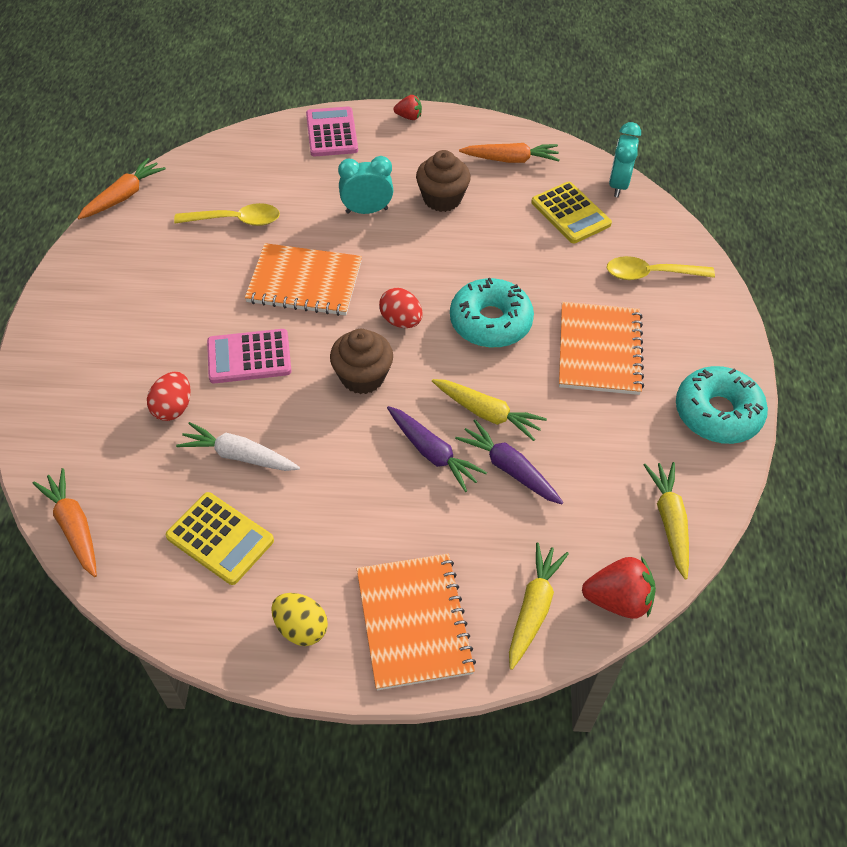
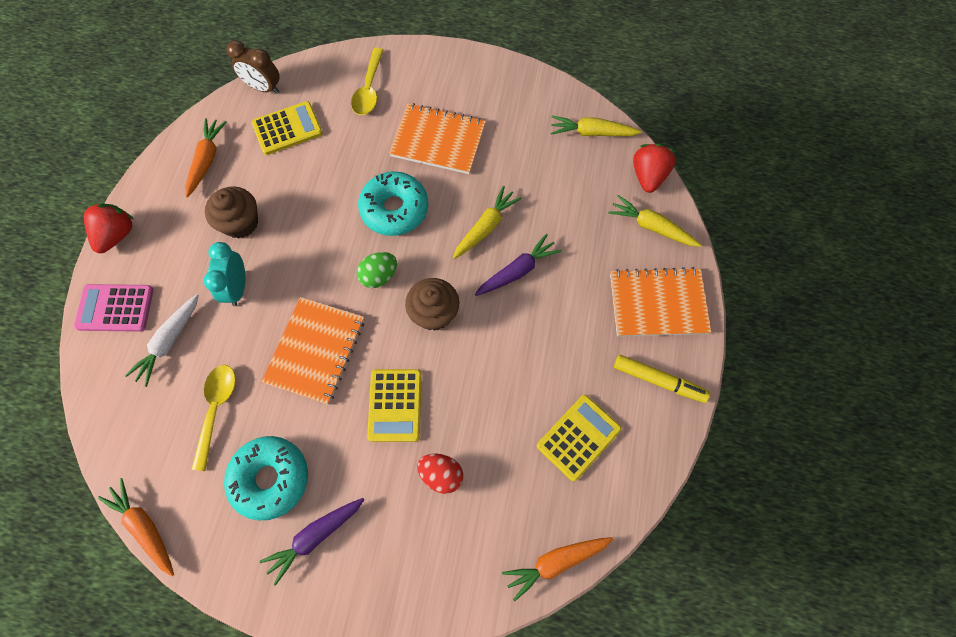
camera: 80 degrees left, 15 degrees up
(239, 455) = (500, 419): white carrot -> white carrot (169, 342)
(249, 357) = (395, 405): pink calculator -> yellow calculator
(301, 628) = (658, 381): yellow egg -> yellow marker
(401, 321) = (379, 276): red egg -> green egg
(409, 117) = (117, 235): red strawberry -> red strawberry, size x1.72
(509, 468) = (538, 221): purple carrot -> purple carrot (315, 536)
(618, 185) = (263, 88): turquoise clock -> brown clock
(717, 413) = (508, 82): turquoise donut -> turquoise donut (270, 478)

